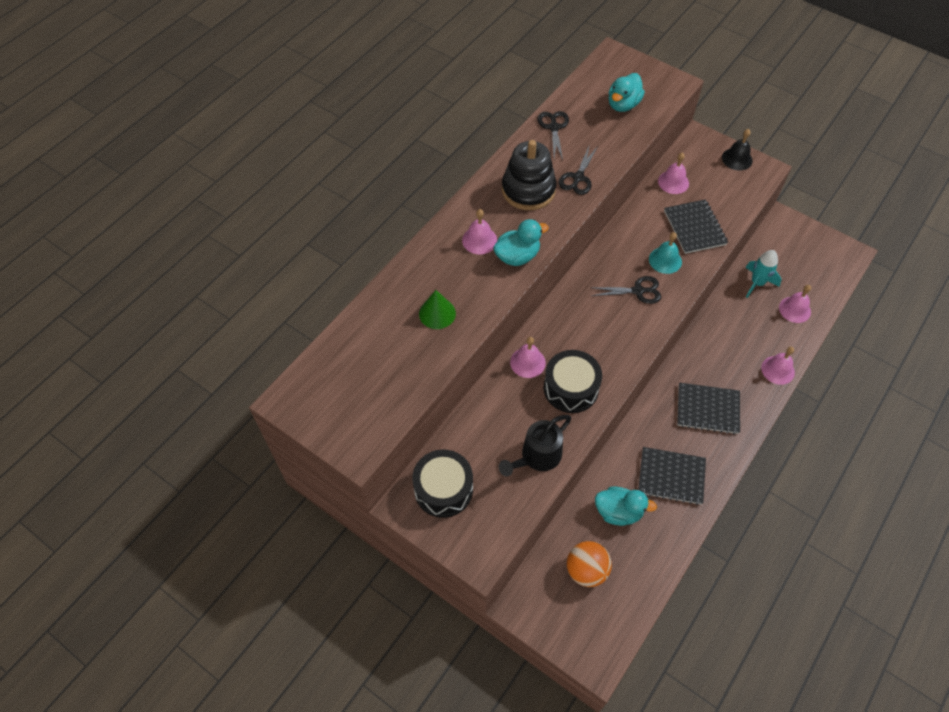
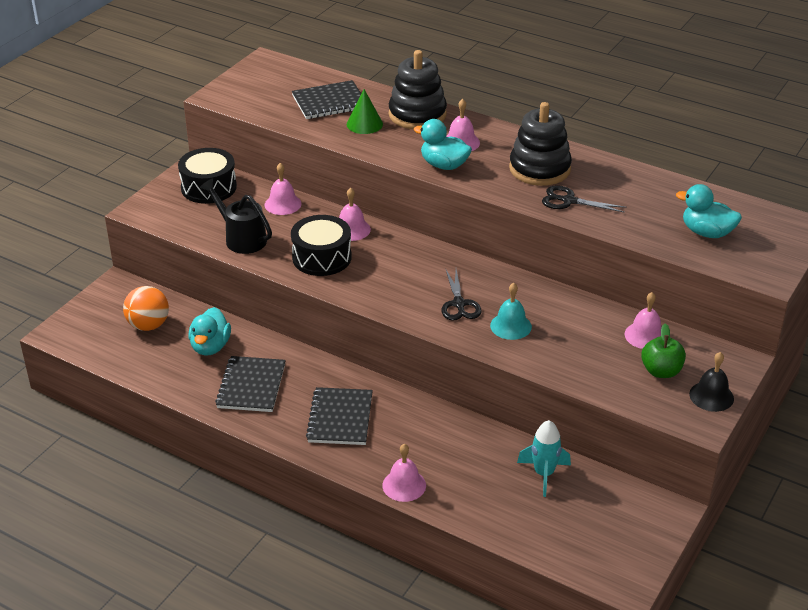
camera: 85 degrees right, 20 degrees down
(425, 269) = (417, 114): none -> black stacking toy
(517, 256) = (444, 165): turquoise duck -> turquoise duck turned 150 degrees clockwise
(554, 127) = (645, 183): black scissors -> none
(694, 228) = (570, 352): black notebook -> black notebook (329, 102)
(713, 180) = (661, 371): none -> green apple
(794, 309) = (506, 510): pink bell -> pink bell (283, 204)

